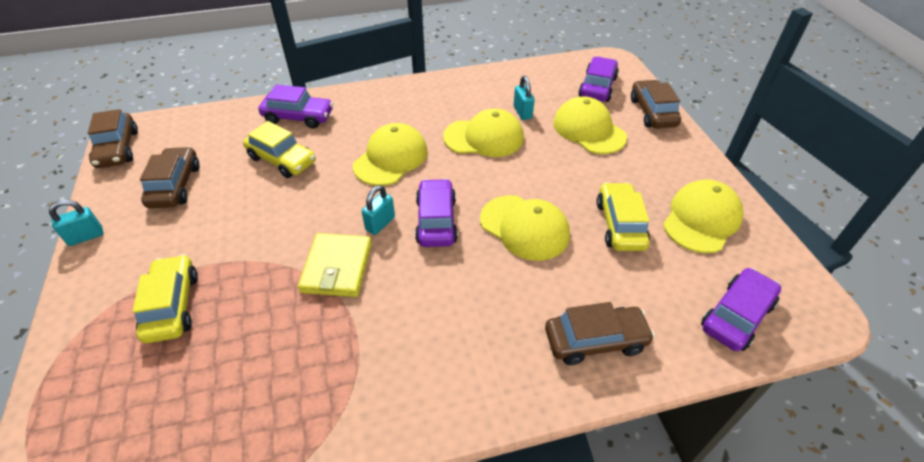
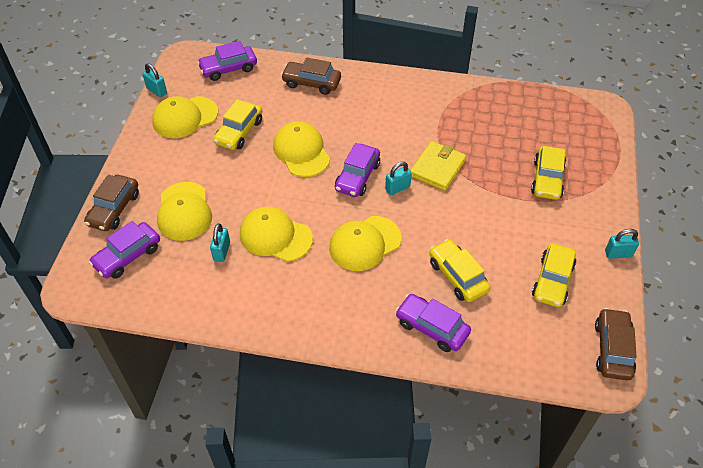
camera: 155 degrees left, 5 degrees up
(175, 186) = (552, 281): brown car -> yellow car
(779, 241) = (157, 91): none -> turquoise padlock

